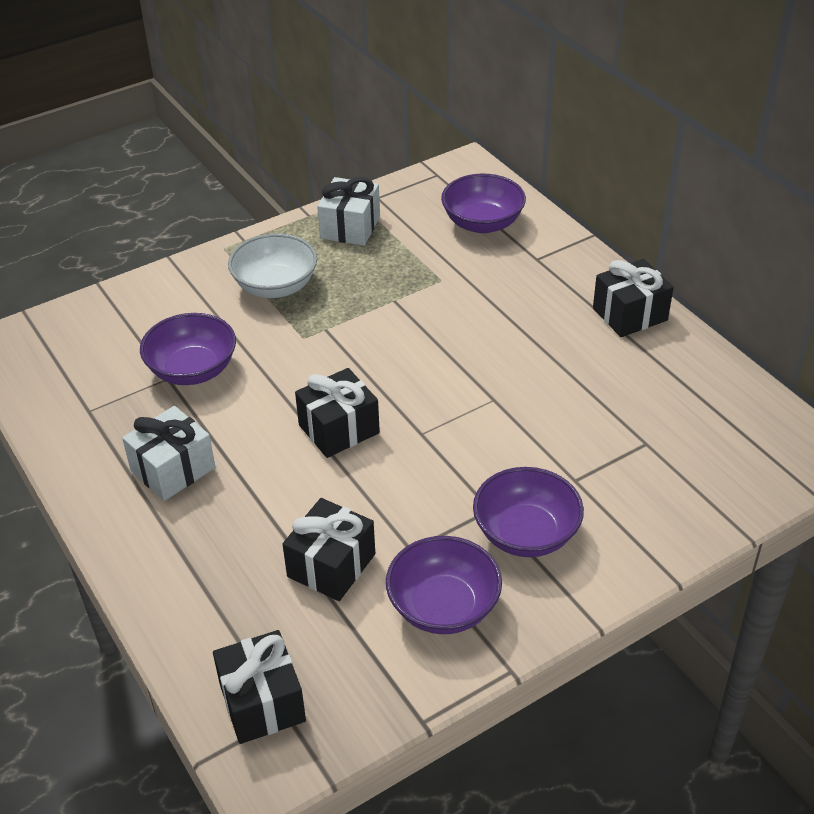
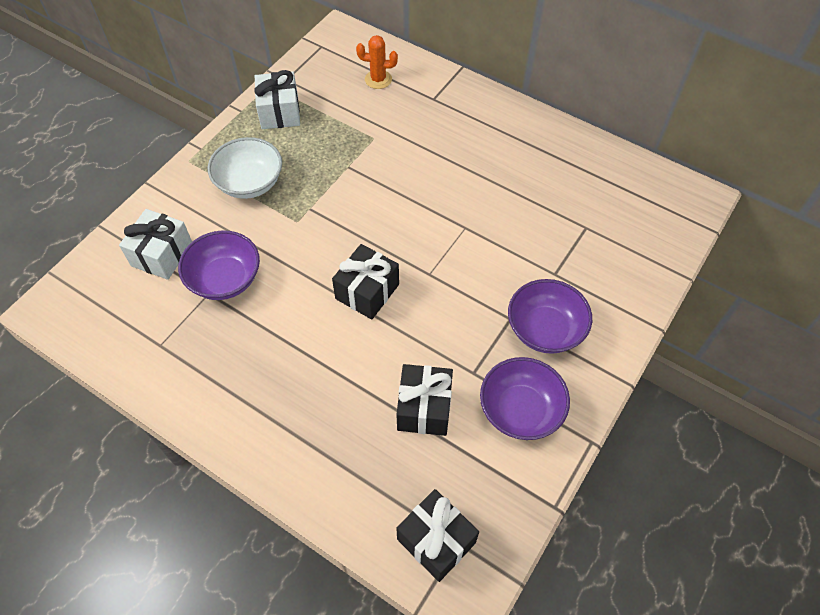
camera: 25 degrees left, 15 degrees up
(173, 469) = (259, 372): white gift -> white gift (162, 254)
(482, 223) = (378, 79): purple bowl -> orange cactus
(630, 314) = (522, 126): black gift -> none

